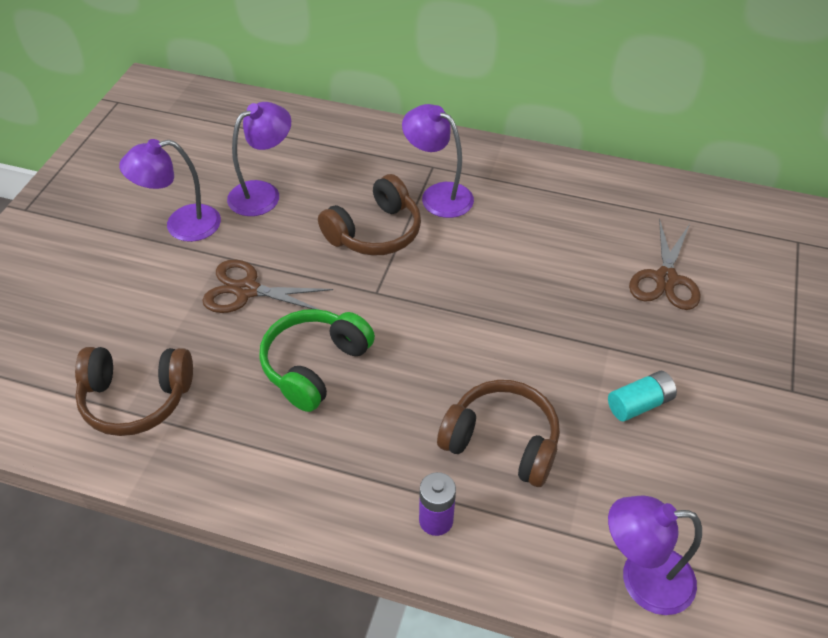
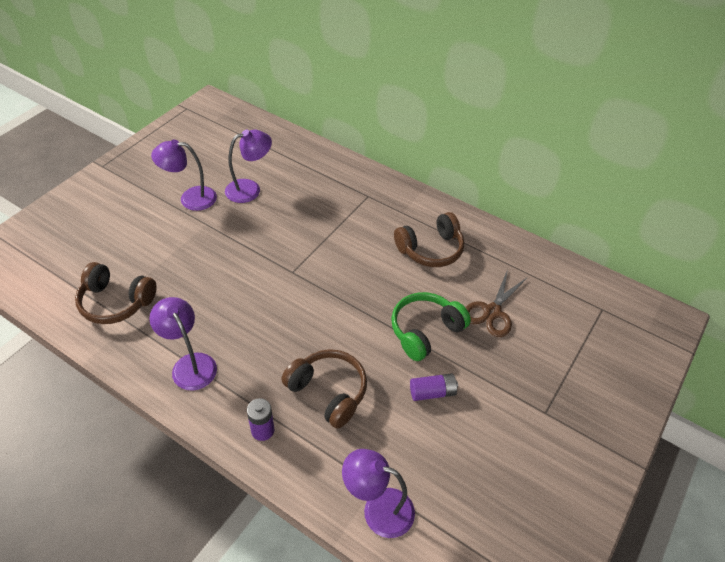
camera: 15 degrees right, 0 degrees up
(246, 290) = (212, 250): brown scissors -> none
(315, 366) = (232, 310): green headphones -> green headphones (425, 331)
(375, 232) = (309, 231): brown headphones -> brown headphones (430, 249)
(438, 195) = (362, 216): purple lamp -> purple lamp (190, 364)
(639, 404) = (432, 392): turquoise battery -> purple battery

